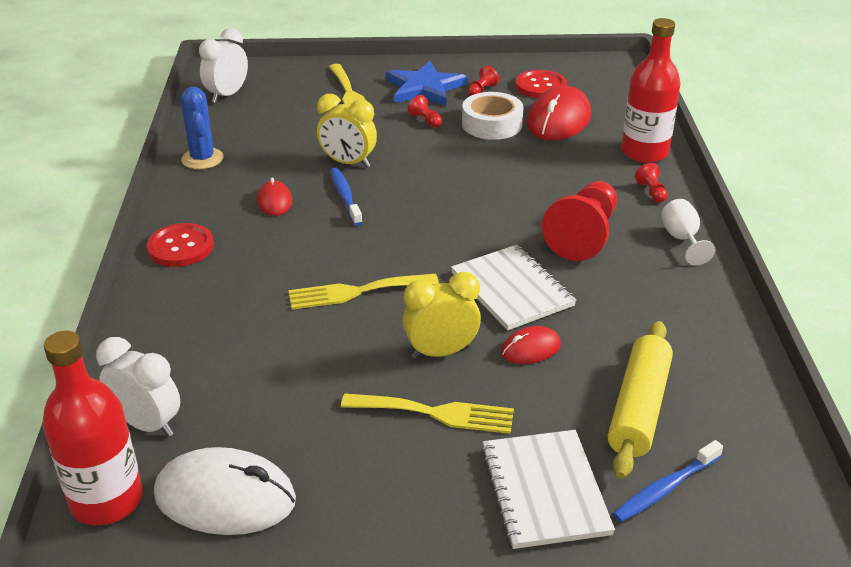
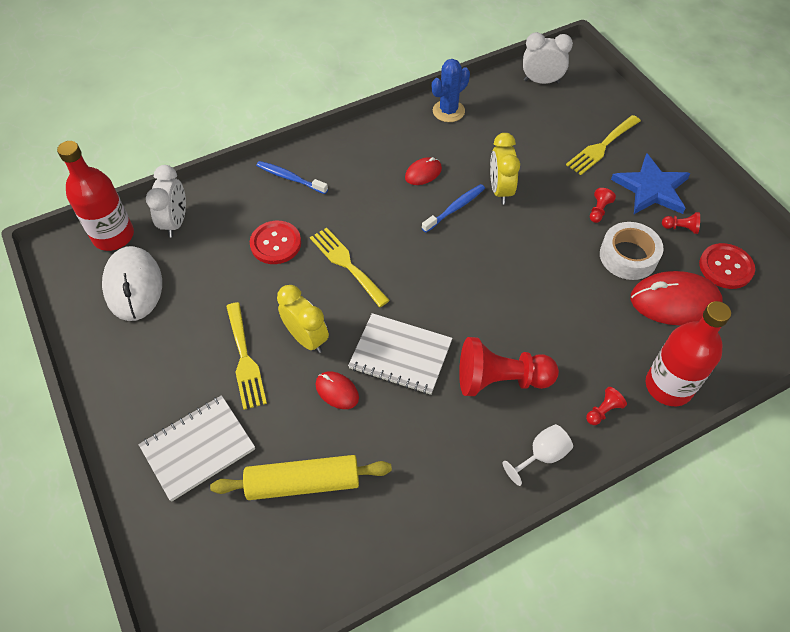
camera: 65 degrees right, 20 degrees up
(181, 247) = (342, 152): red button -> red button (275, 243)
(512, 289) = (400, 355): white notebook -> white notebook turned 75 degrees clockwise
(665, 488) = (227, 523): blue toothbrush -> blue toothbrush (290, 178)

